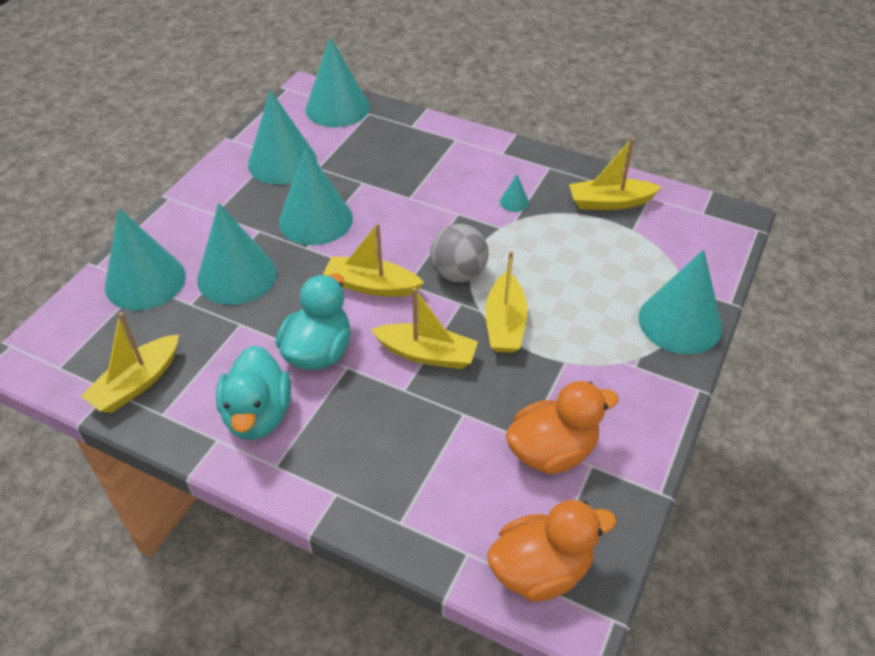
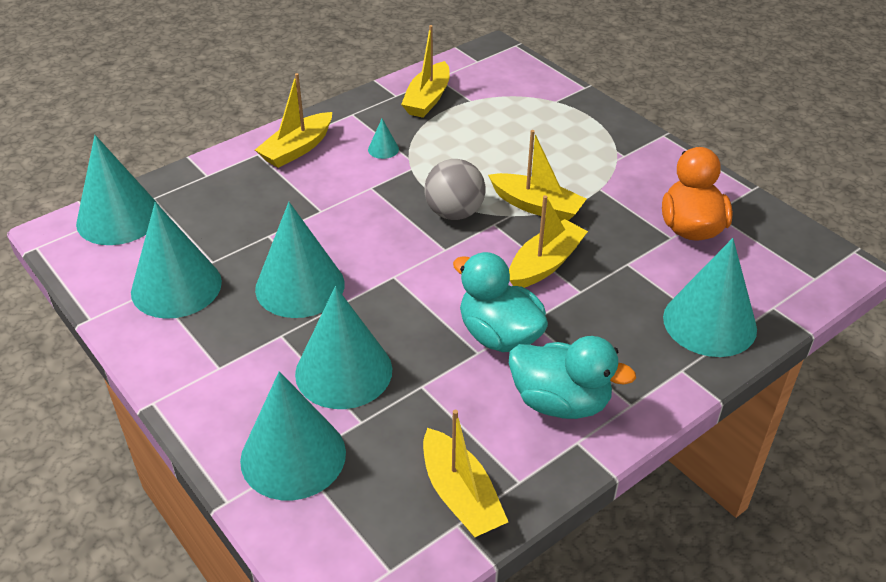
camera: 65 degrees left, 5 degrees down
(371, 285) = (431, 273): yellow boat -> yellow boat (297, 149)
(541, 570) = (801, 272): orange duck -> none
(680, 322) = (591, 117): turquoise cone -> turquoise cone (709, 323)

